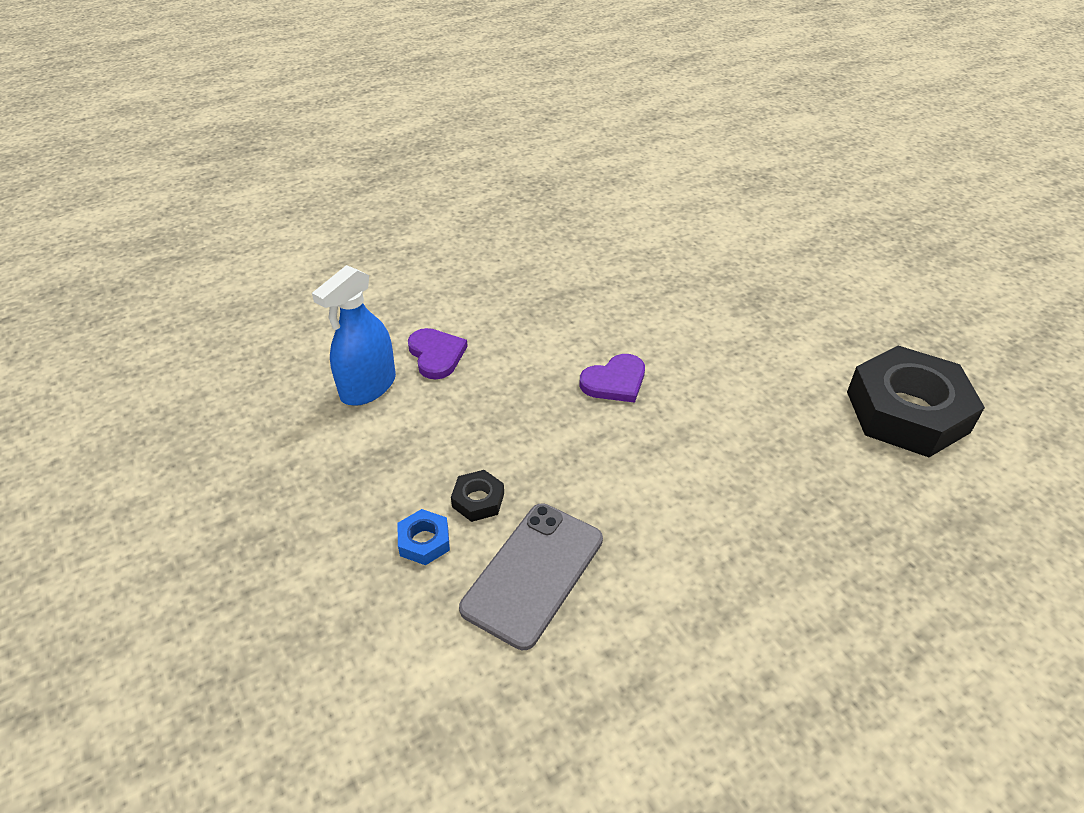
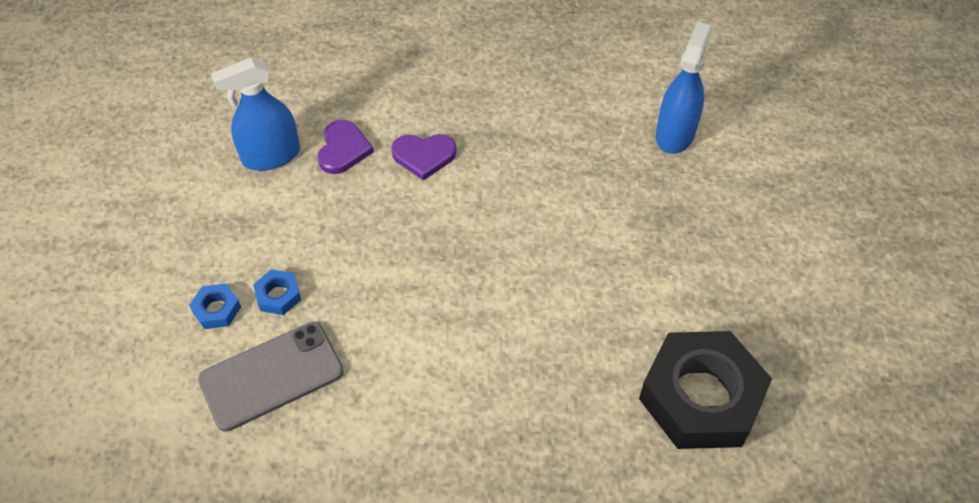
camera: 30 degrees right, 10 degrees up
(478, 500) = (278, 295): black nut -> blue nut
(615, 381) = (466, 242): purple heart -> purple heart (424, 156)
(707, 242) = (675, 134): none -> blue spray bottle

